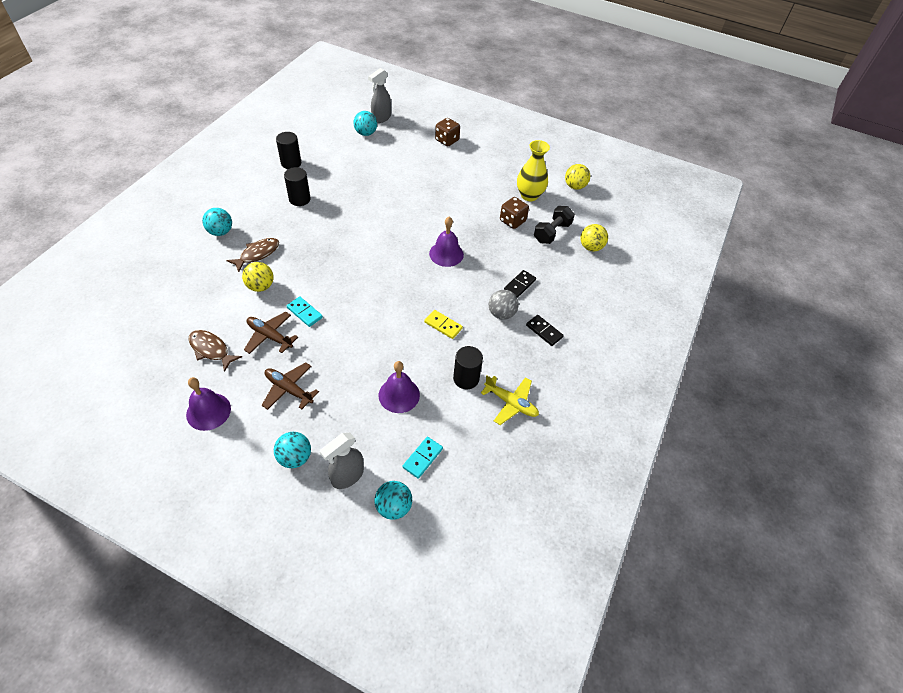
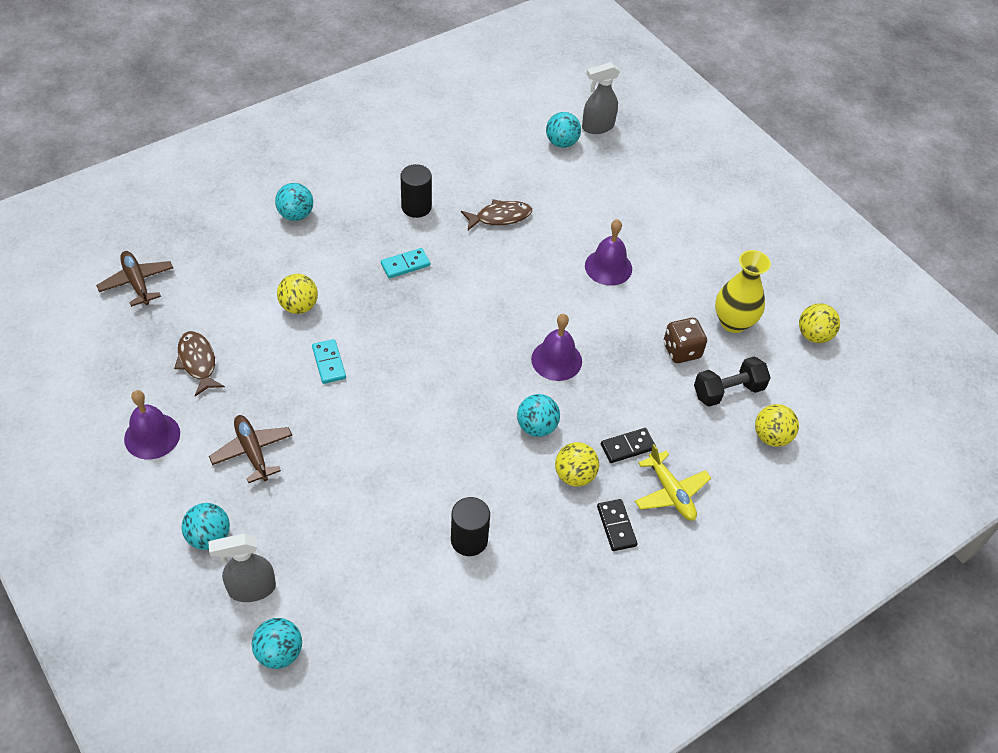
camera: 30 degrees right, 0 degrees up
(257, 254) = (321, 262): brown fish -> brown fish (500, 217)
(270, 336) = (271, 375): brown plane -> brown plane (137, 282)
(291, 163) = (436, 151): black cylinder -> none
(399, 395) = (373, 520): purple bell -> purple bell (608, 267)
(422, 458) = (350, 613): turquoise domino -> turquoise domino (405, 265)
(443, 325) = (487, 456): yellow domino -> none
(447, 140) = (669, 194): brown dice -> none
(461, 296) = (536, 427): none -> turquoise ball
(501, 314) = (574, 475): grey ball -> yellow ball
(511, 403) = (504, 600): yellow plane -> yellow plane (671, 492)

